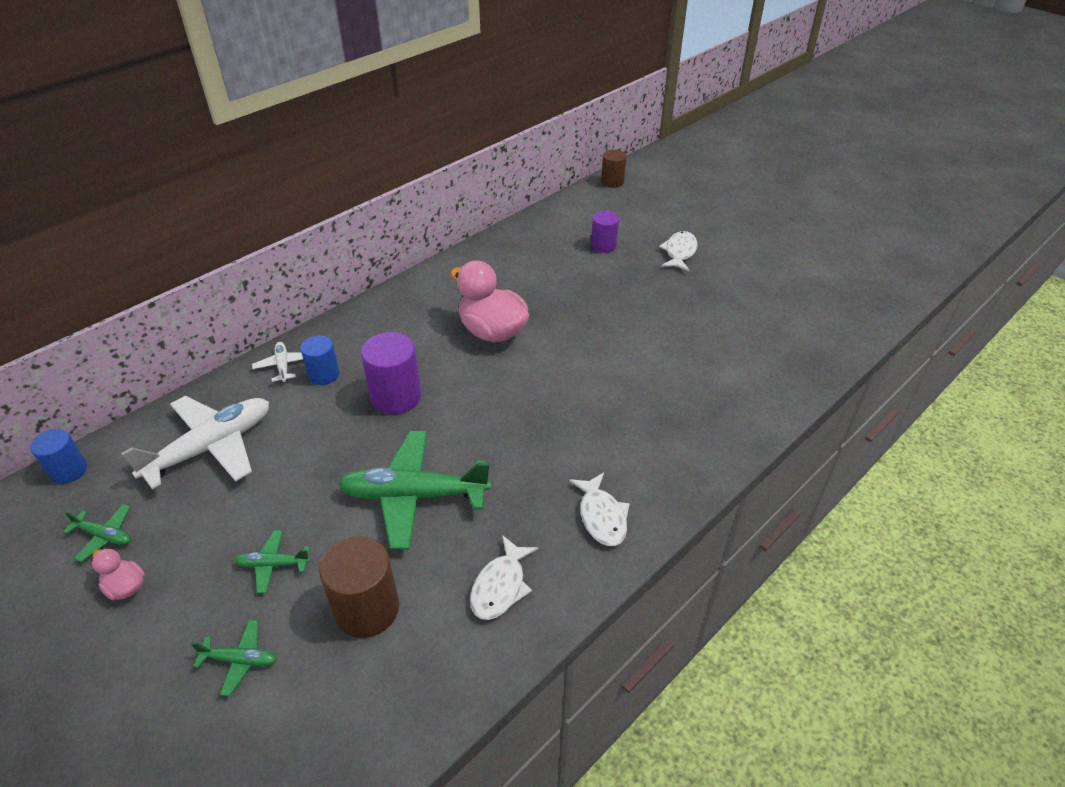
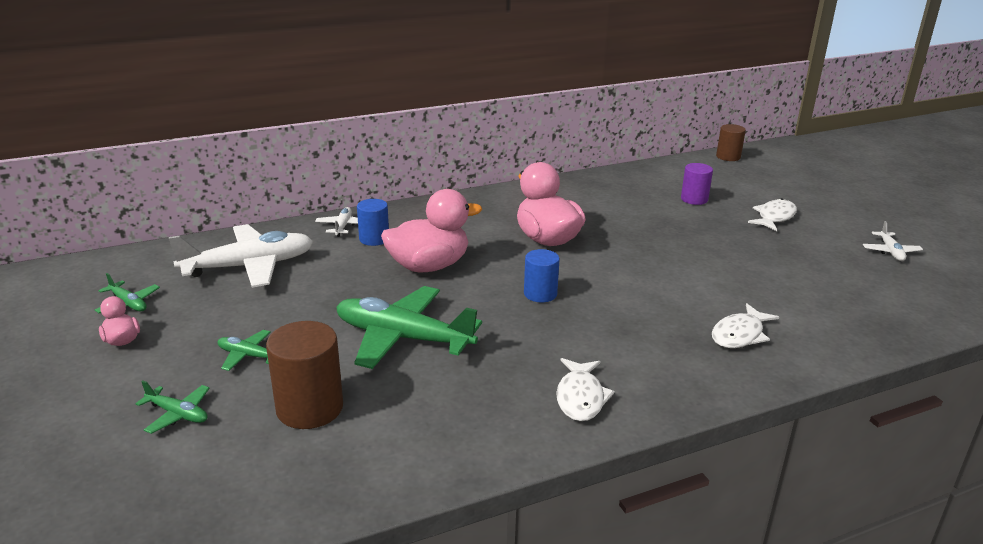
camera: 20 degrees right, 15 degrees down
(69, 471) = (130, 257): blue cylinder -> blue cylinder (540, 294)
(396, 397) = (429, 266): purple cylinder -> pink duck
(500, 586) = (446, 425): white fish -> white fish (739, 334)
(785, 271) = (890, 251): none -> white plane

